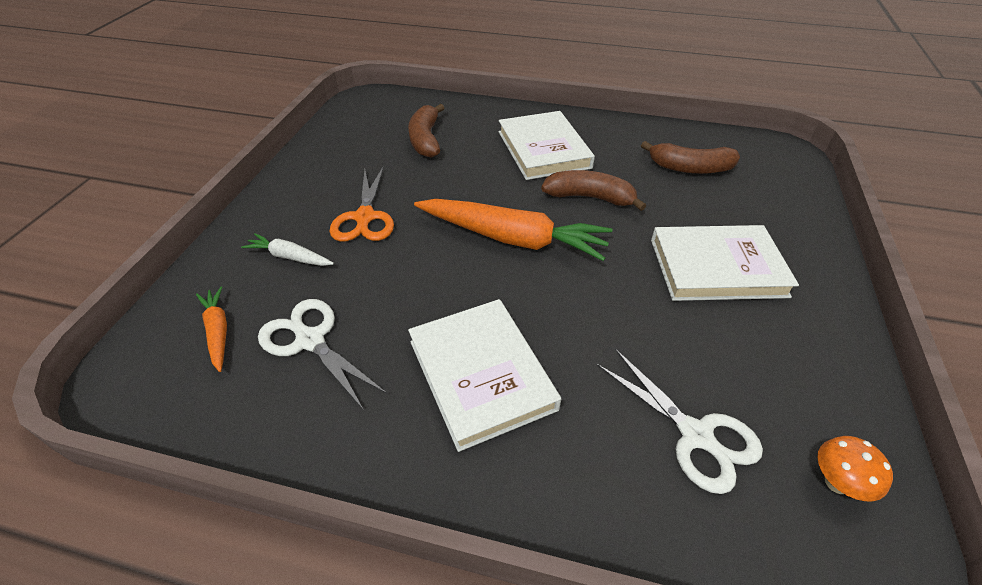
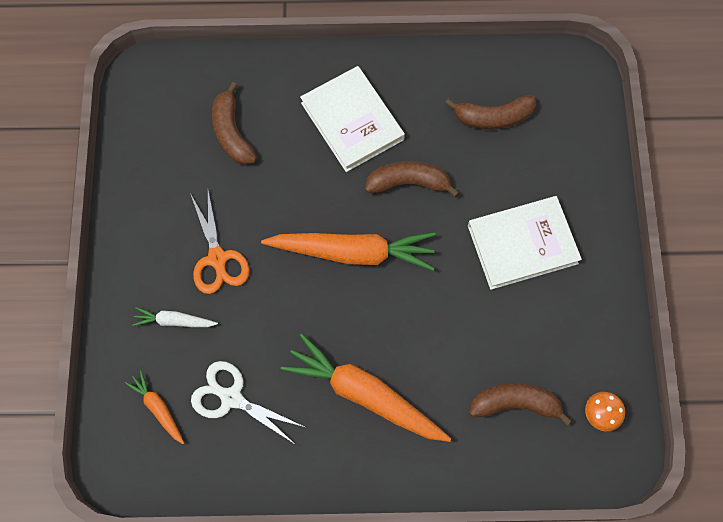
camera: 15 degrees left, 25 degrees up
(481, 374) = (365, 394): white book -> orange carrot
(696, 436) = (515, 404): white scissors -> brown banana

